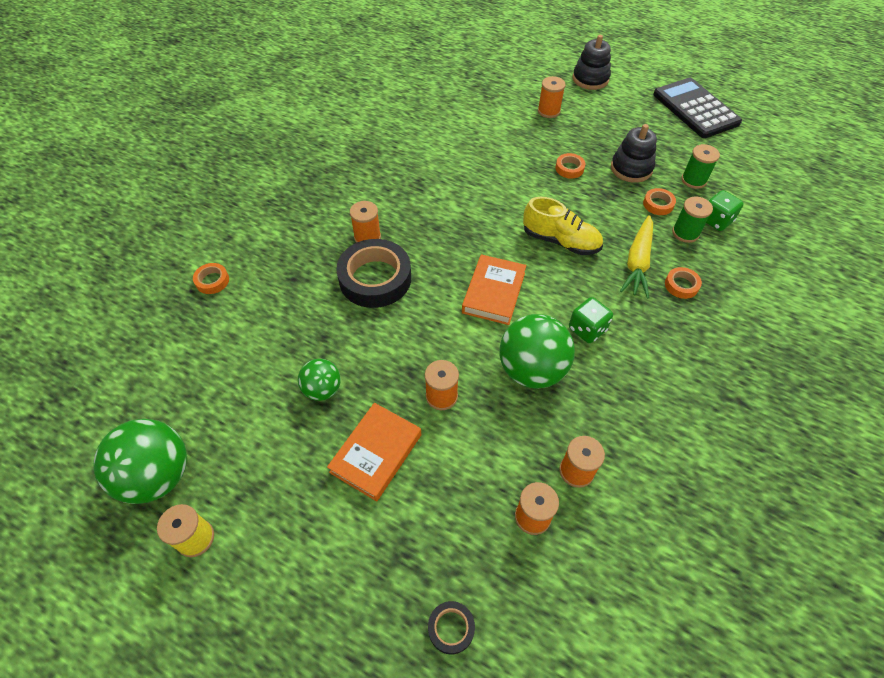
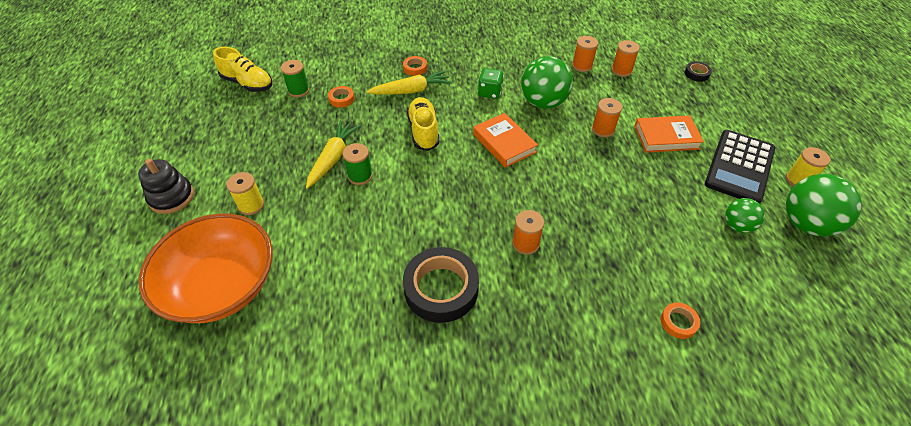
camera: 125 degrees left, 5 degrees down
(322, 389) = (665, 184): green ball -> green ball (737, 226)
(375, 278) = (558, 212): black tape -> black tape (441, 289)
(482, 81) = (221, 285): none -> orange bowl
(494, 293) = (504, 143): orange book -> orange book turned 75 degrees clockwise
(548, 111) = (251, 205): orange spool -> yellow spool
(569, 168) = (333, 158): orange tape -> yellow carrot
(631, 168) = (307, 124): black stacking toy -> none
(685, 233) = (363, 79): green spool -> green spool (360, 176)
(695, 109) = (192, 115): black calculator -> black calculator (739, 167)
(716, 221) = (338, 70): green dice -> none
(729, 151) = (247, 83): none -> yellow shoe

